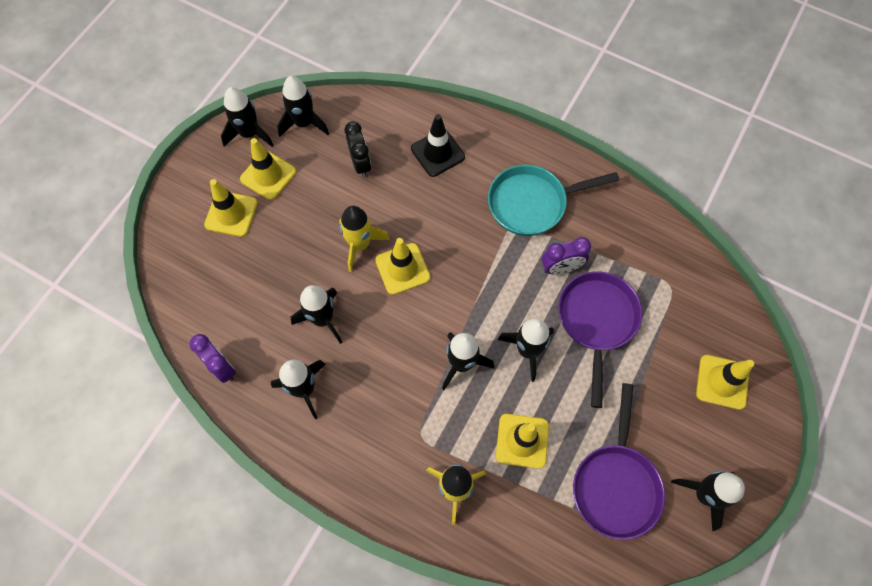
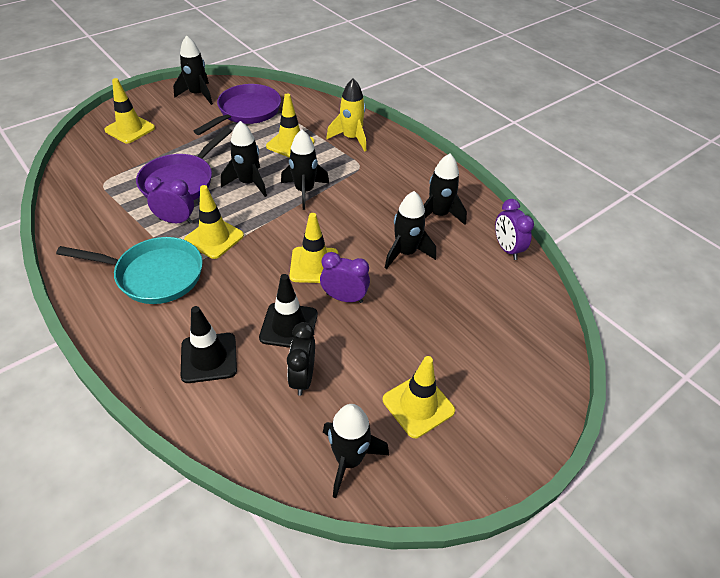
camera: 160 degrees left, 20 degrees down
(231, 214) = (473, 376): yellow traffic cone -> yellow traffic cone (214, 238)
(249, 133) = (427, 473): black rocket -> none
(360, 245) = (344, 298): yellow rocket -> purple clock
(393, 201) = (289, 326): none -> black traffic cone

